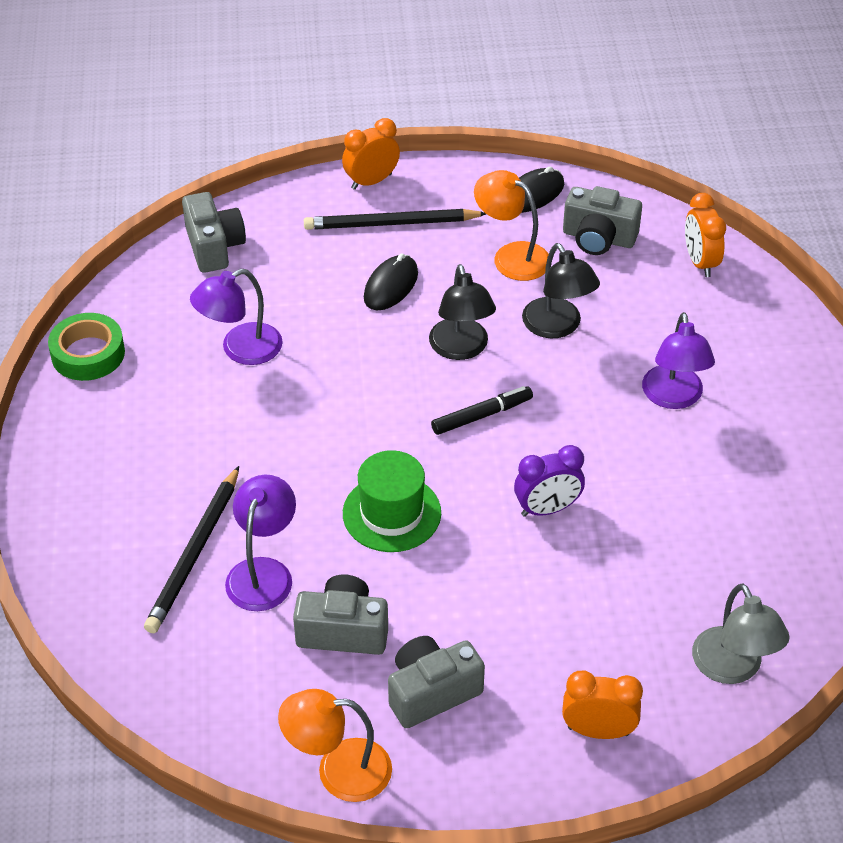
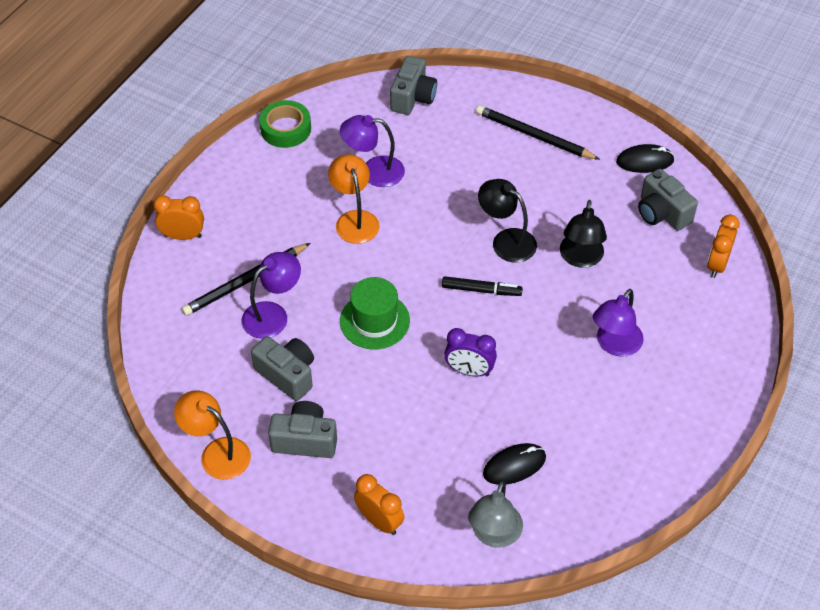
camera: 35 degrees right, 5 degrees up
(371, 181) = (546, 101): orange clock -> orange clock (183, 236)
(391, 286) = (498, 177): black mouse -> black mouse (514, 466)
(461, 349) = (506, 240): black lamp -> black lamp turned 105 degrees clockwise
(511, 256) = (592, 196): orange lamp -> orange lamp (354, 219)

